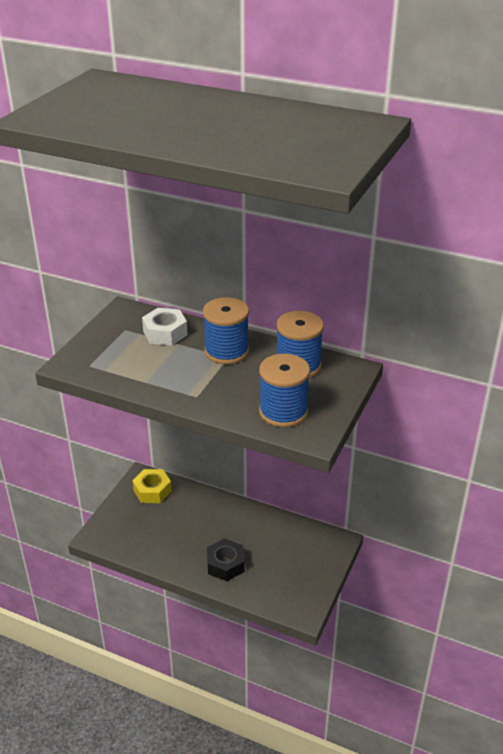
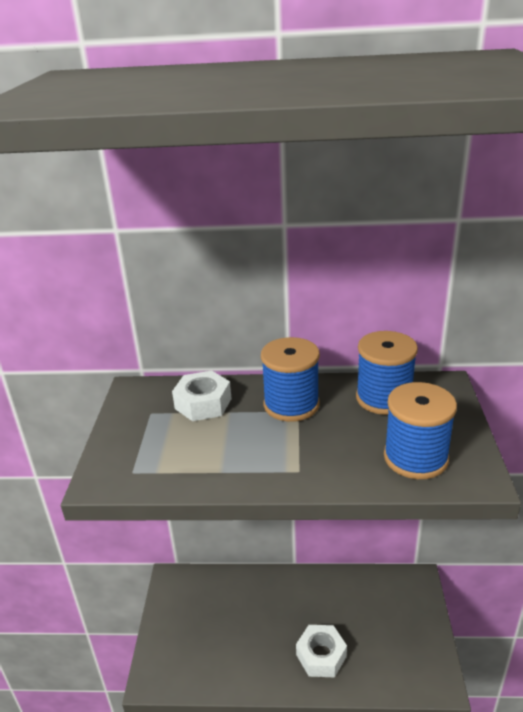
camera: 20 degrees left, 5 degrees down
(152, 491) = (191, 593): yellow nut -> none
(225, 564) = (321, 656): black nut -> white nut

